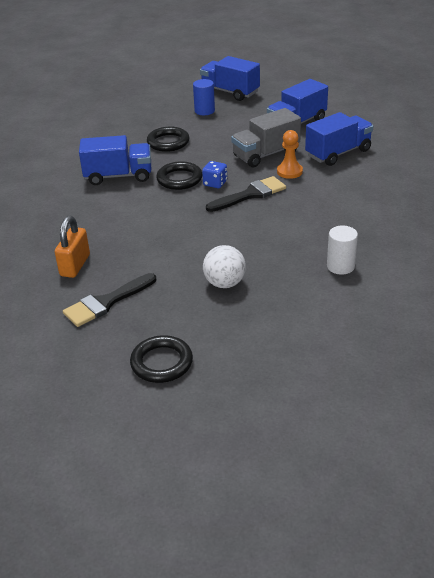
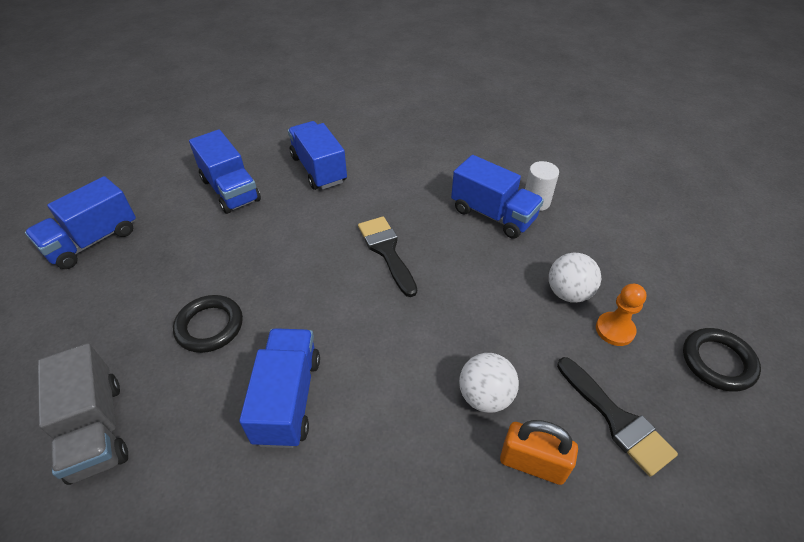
camera: 85 degrees left, 10 degrees up
(123, 245) = (485, 396): none -> white ball
(179, 179) = (325, 319): black ring -> none
(204, 111) = (134, 275): blue cylinder -> none
(215, 183) = (349, 282): blue dice -> none
(266, 154) = (295, 226): grey truck -> grey truck (96, 429)
(289, 172) = (345, 211): orange pawn -> orange pawn (615, 330)
(312, 242) = (493, 215): none -> blue truck

